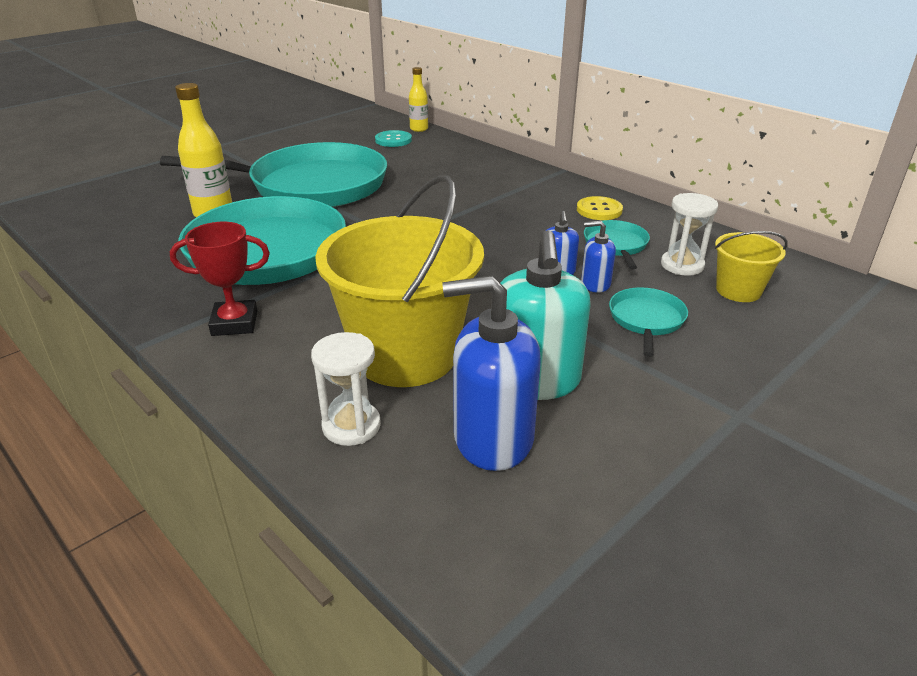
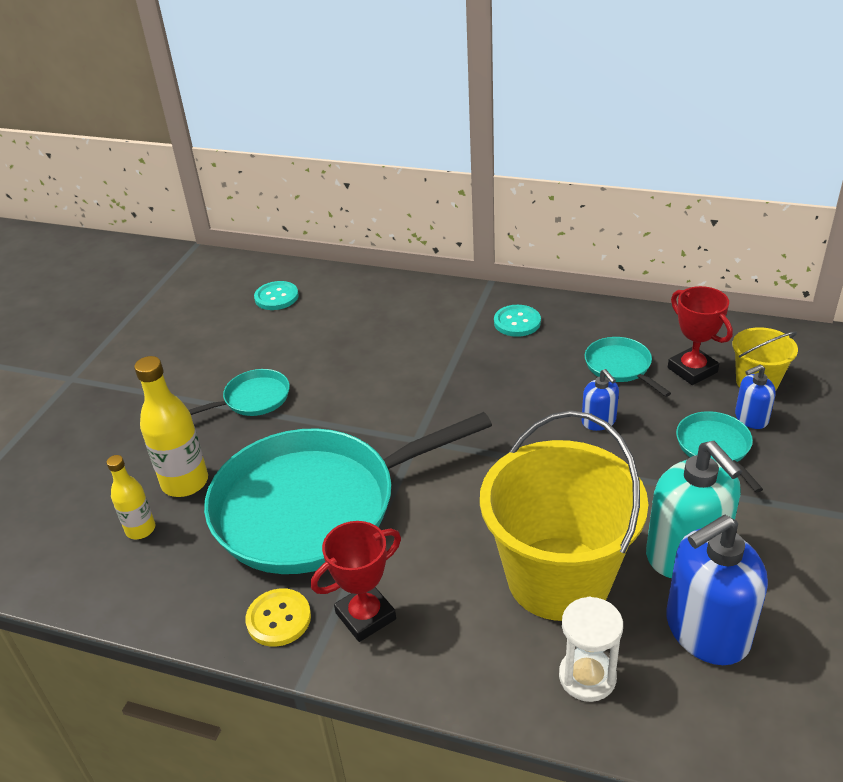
camera: 25 degrees left, 5 degrees up
(312, 185) = (253, 399): turquoise pan -> turquoise pan, size x0.41
(419, 129) = (288, 270): yellow bottle -> yellow bottle (140, 529)
(557, 197) = (517, 322): none -> turquoise button
(595, 284) = (642, 422): blue soap dispenser -> blue soap dispenser (751, 418)
(599, 210) = (569, 326): yellow button -> yellow button (278, 619)
(682, 265) = (692, 370): white hourglass -> red trophy

